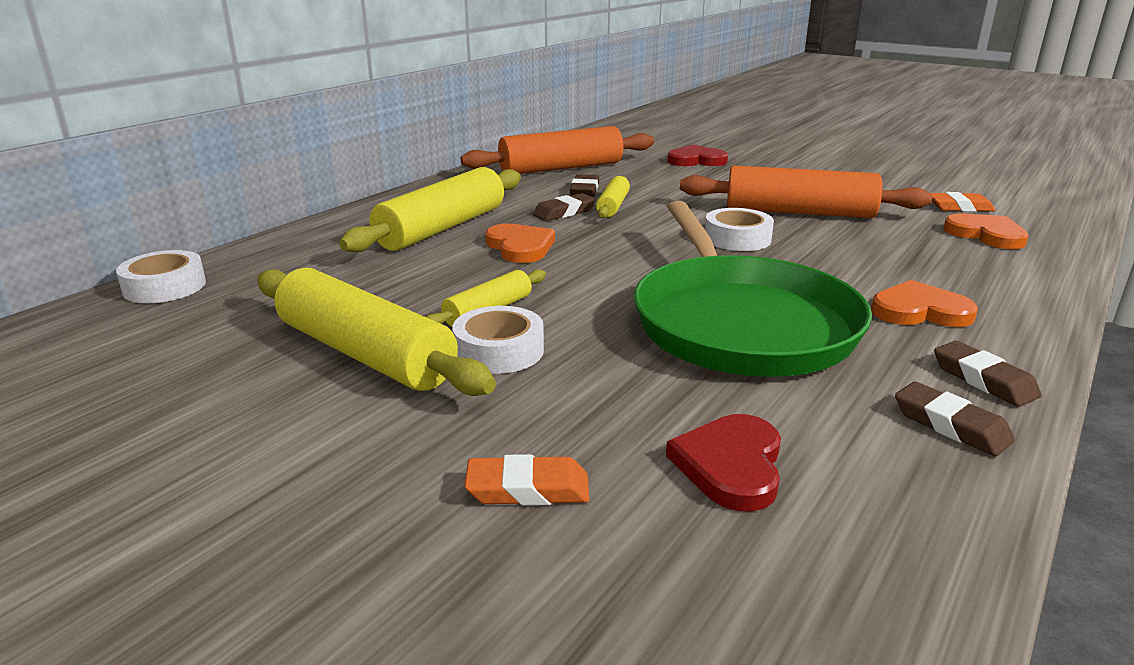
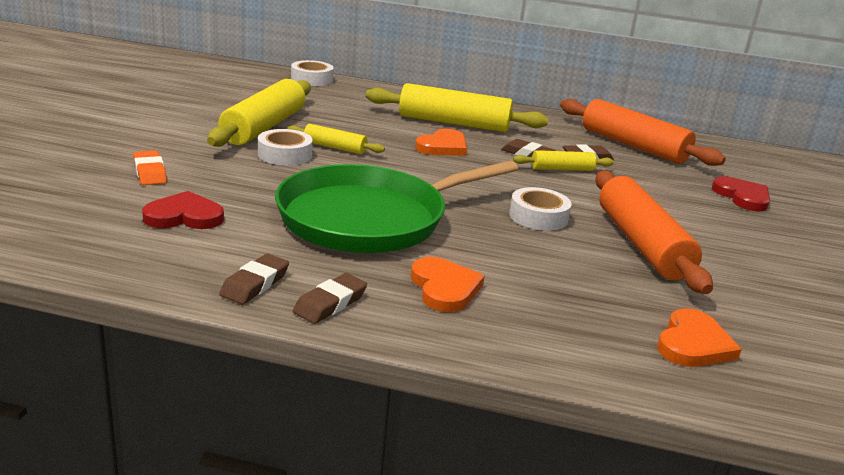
camera: 65 degrees right, 0 degrees up
(959, 207) = (778, 336): orange eraser -> none

